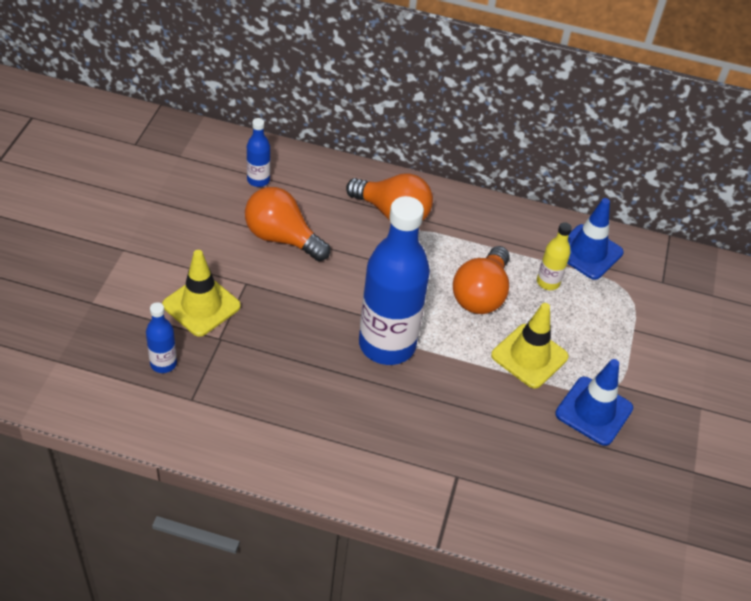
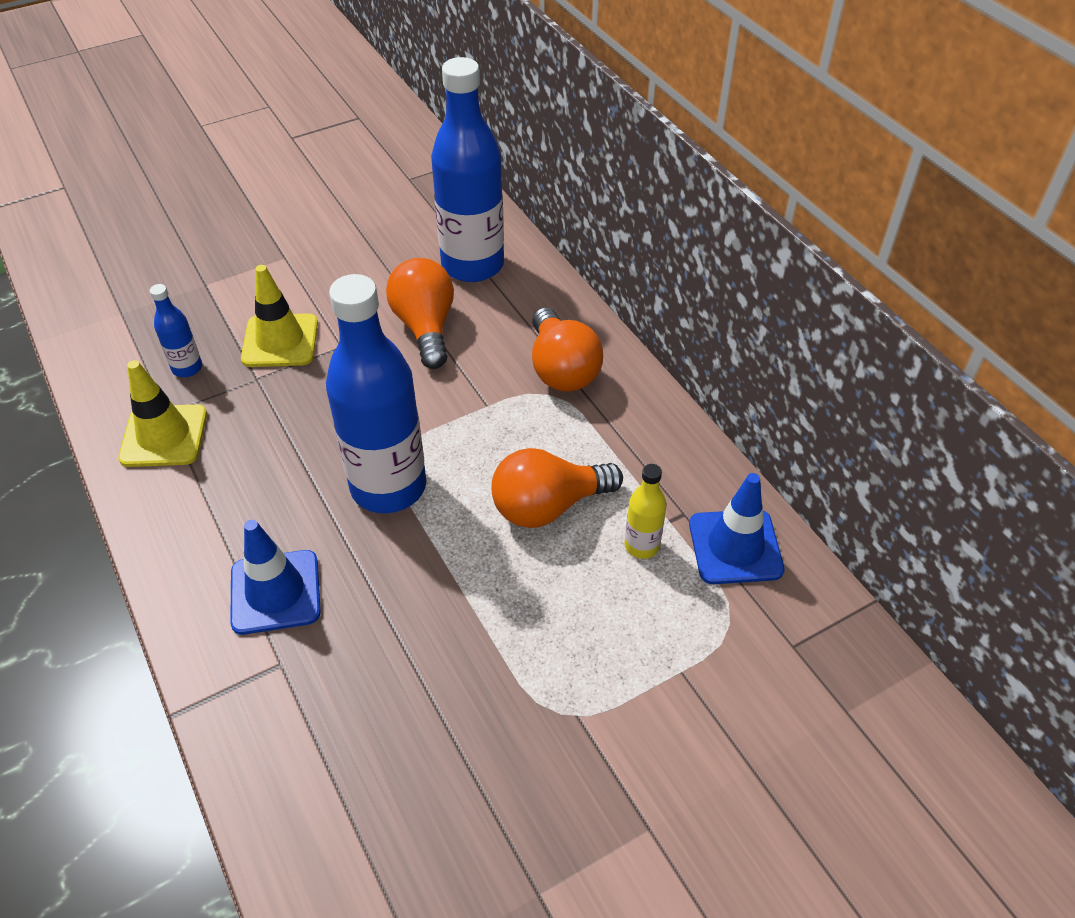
camera: 50 degrees right, 0 degrees up
(258, 180) = (472, 265): blue bottle -> blue bottle, size x2.26
(529, 356) = (516, 606): yellow traffic cone -> yellow traffic cone (164, 436)
(594, 411) = (510, 721): blue traffic cone -> blue traffic cone (275, 592)

